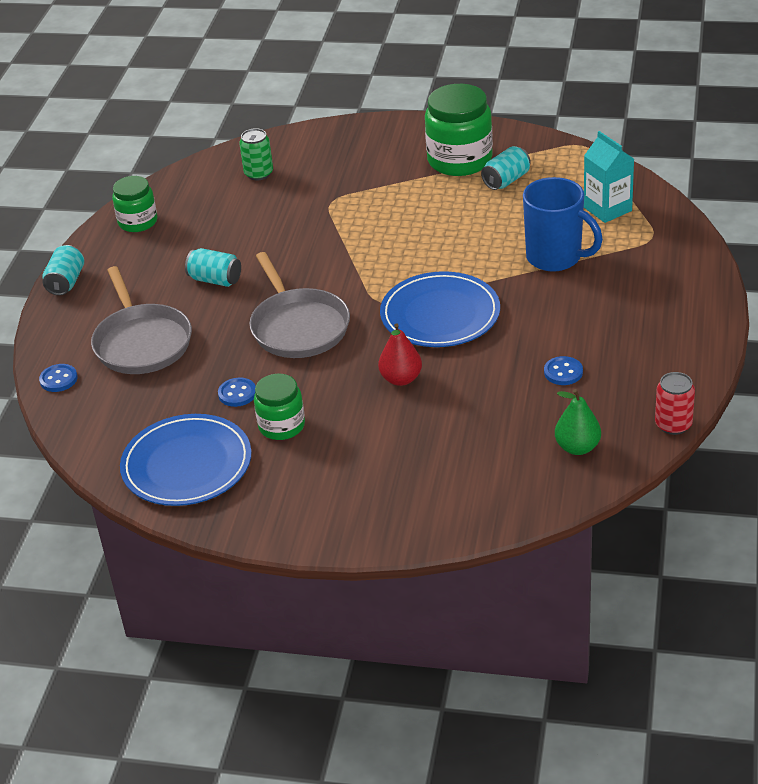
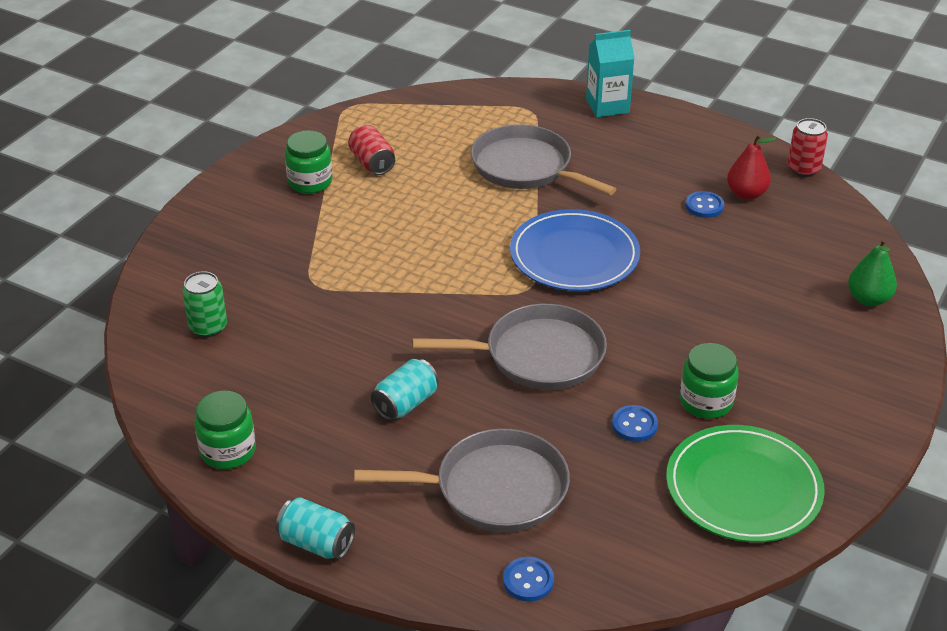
camera: 75 degrees left, 0 degrees up
(187, 464) = (743, 488): blue plate -> green plate
(401, 379) = (666, 303): red pear -> red pear (746, 194)
(459, 160) = (310, 182): green jar -> green jar, size x0.60
(506, 180) = (372, 163): turquoise can -> red can
(555, 258) = (525, 167): blue mug -> grey pan
(577, 447) = (814, 225): green pear -> green pear (868, 299)
(607, 209) = (468, 120): turquoise carton -> turquoise carton (607, 106)

